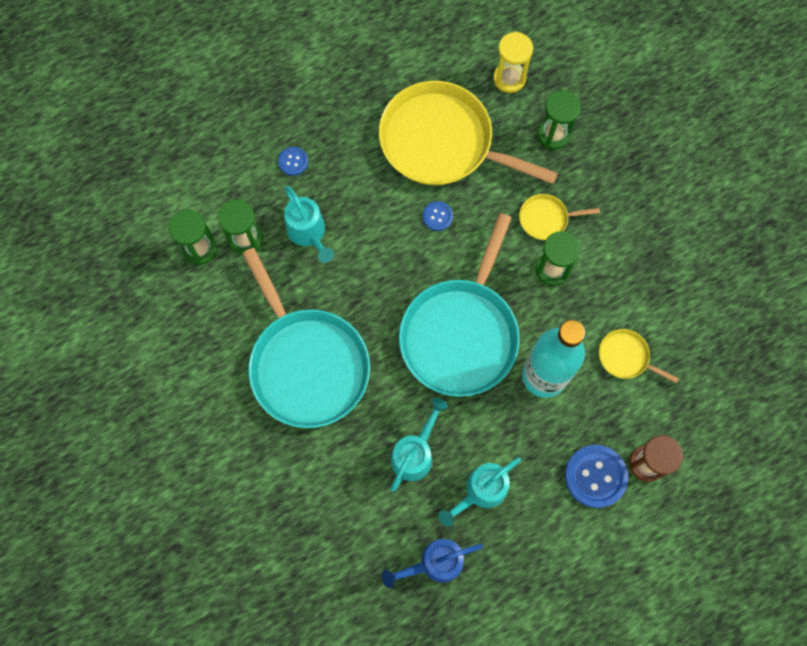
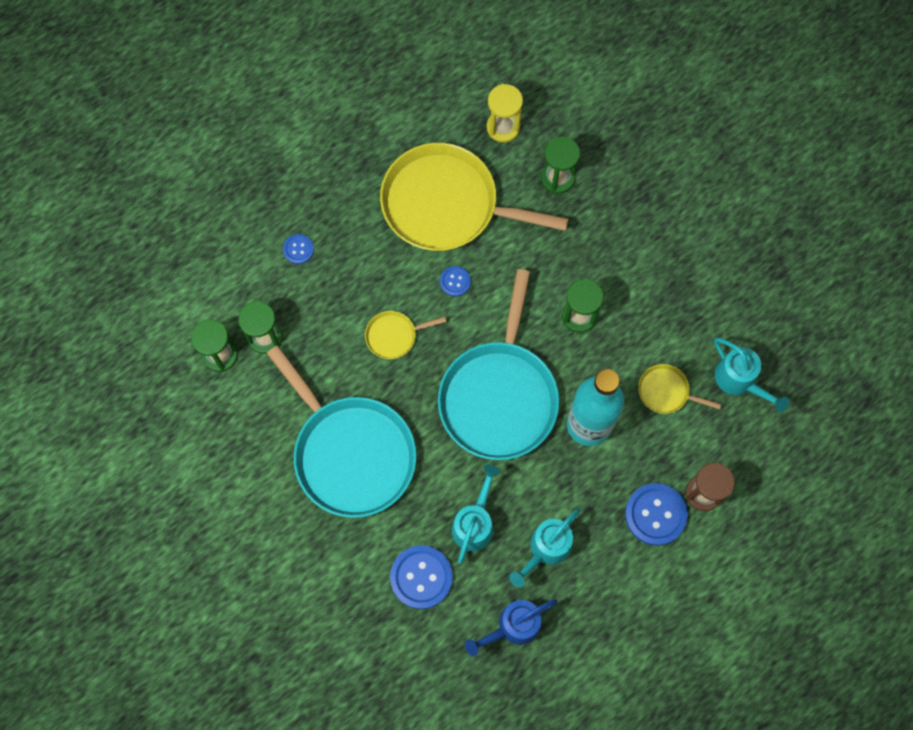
camera: 10 degrees left, 0 degrees up
(308, 234) = (328, 321): turquoise watering can -> turquoise watering can (739, 381)
(353, 497) = (421, 577): none -> blue button
(546, 219) = (564, 266): yellow pan -> yellow pan (394, 336)

